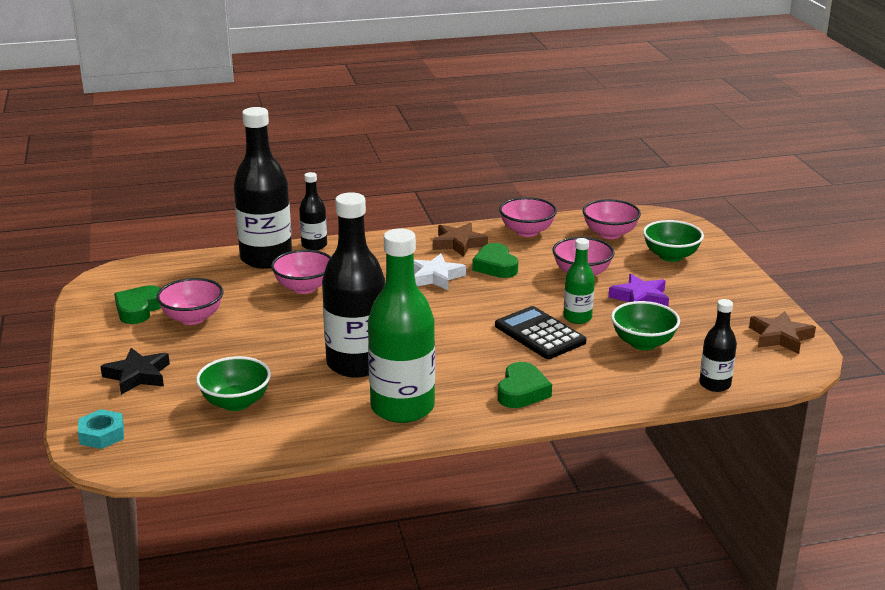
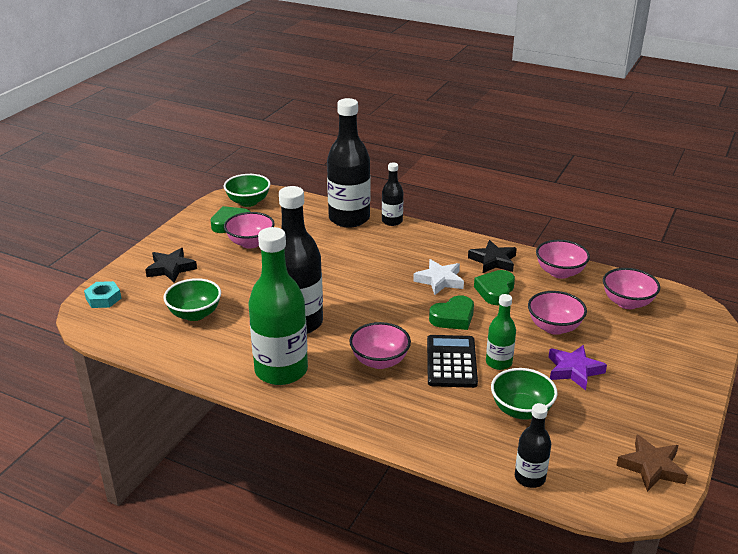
camera: 40 degrees right, 5 degrees up
(304, 288) = (343, 250): pink bowl -> pink bowl (379, 361)
(458, 243) = (493, 261): brown star -> black star
(522, 391) = (374, 401): green heart -> green heart (453, 318)
(671, 256) = (654, 345): green bowl -> green bowl (248, 202)

